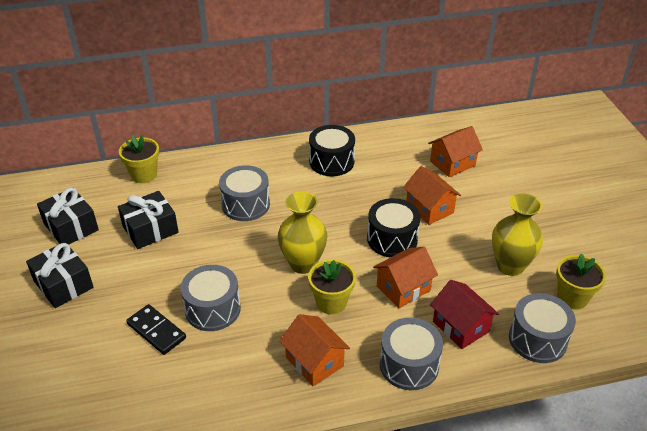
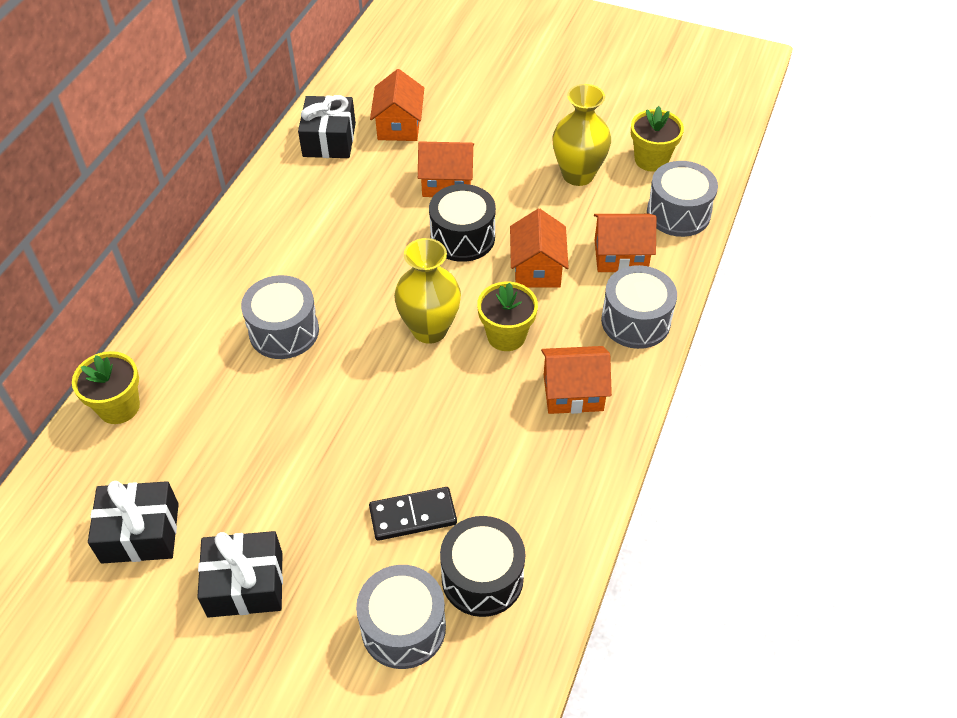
camera: 55 degrees left, 10 degrees up
(150, 229) = (233, 446): black gift -> black gift (329, 140)
(212, 309) = (425, 445): grey drum -> grey drum (403, 627)
(331, 162) = (292, 217): black drum -> black drum (482, 578)
(460, 326) = (620, 256): red house -> orange house

